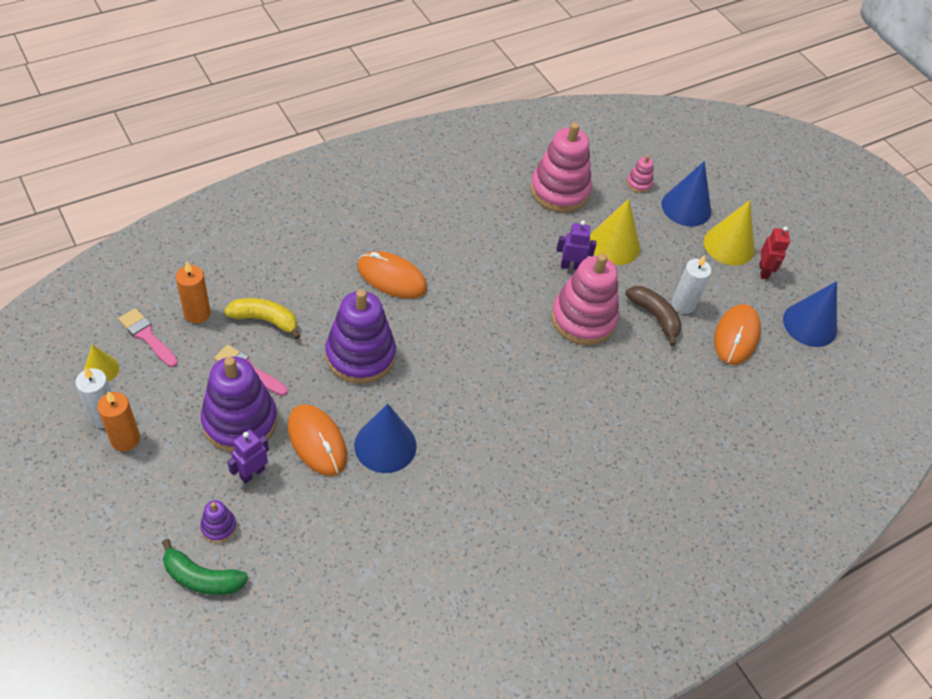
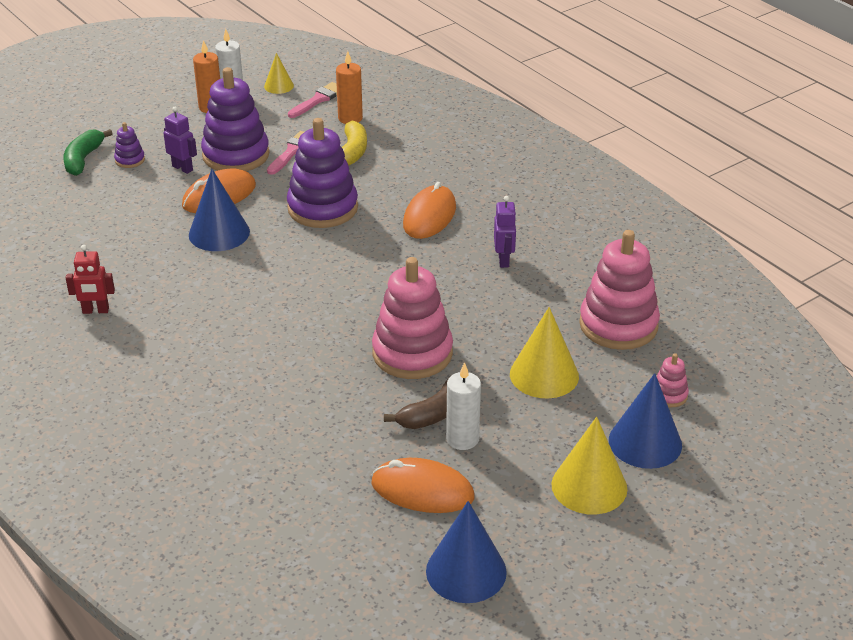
camera: 90 degrees right, 15 degrees down
(571, 266) = (493, 340): purple robot -> purple robot (504, 260)
(763, 271) = (553, 523): red robot -> red robot (95, 311)

